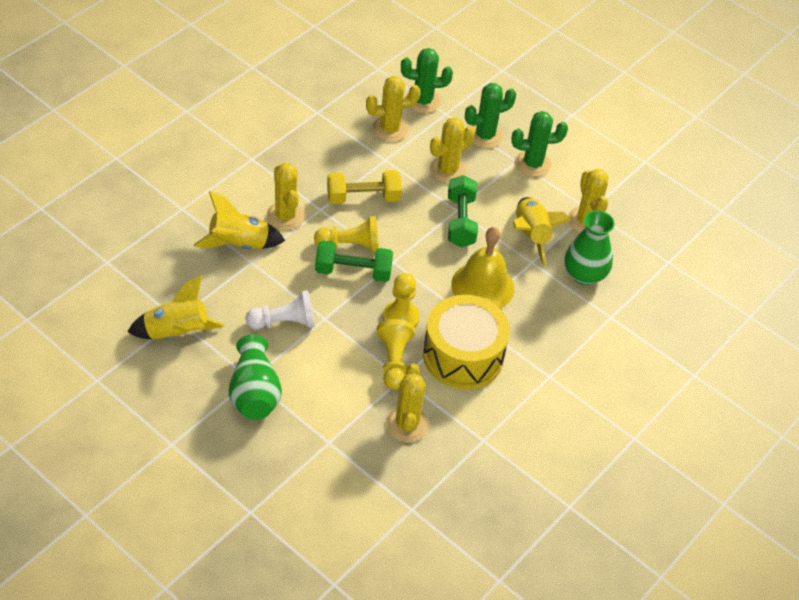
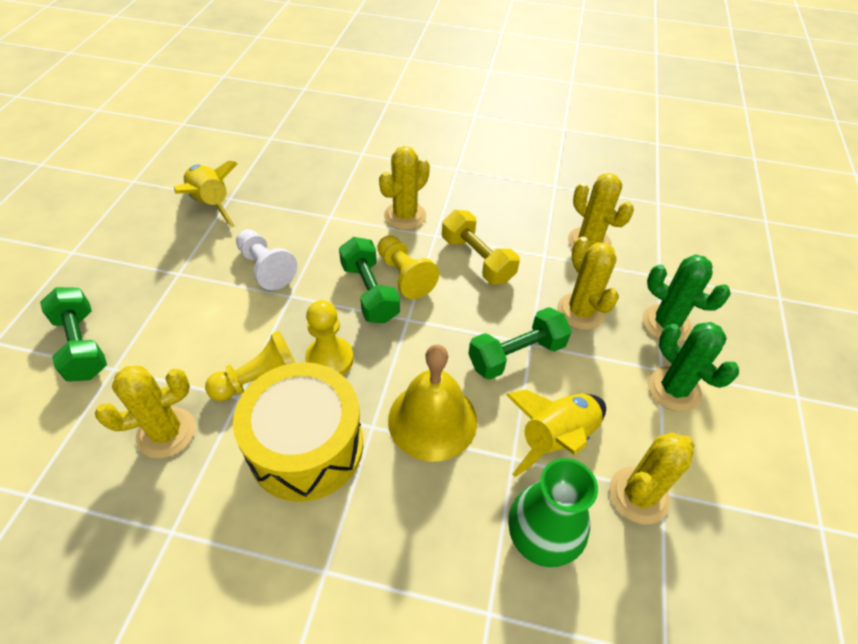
camera: 65 degrees right, 0 degrees up
(239, 244) = (346, 200): yellow rocket -> none
(254, 393) = (160, 283): green vase -> none
(292, 456) = (82, 345): none -> green dumbbell
(423, 101) = (655, 251): green cactus -> none
(447, 170) = (580, 311): yellow cactus -> yellow cactus turned 45 degrees clockwise

